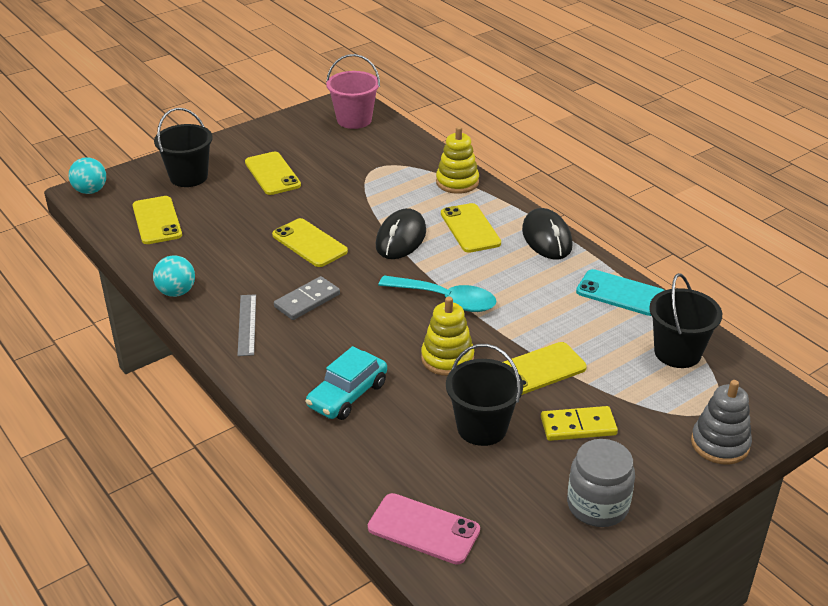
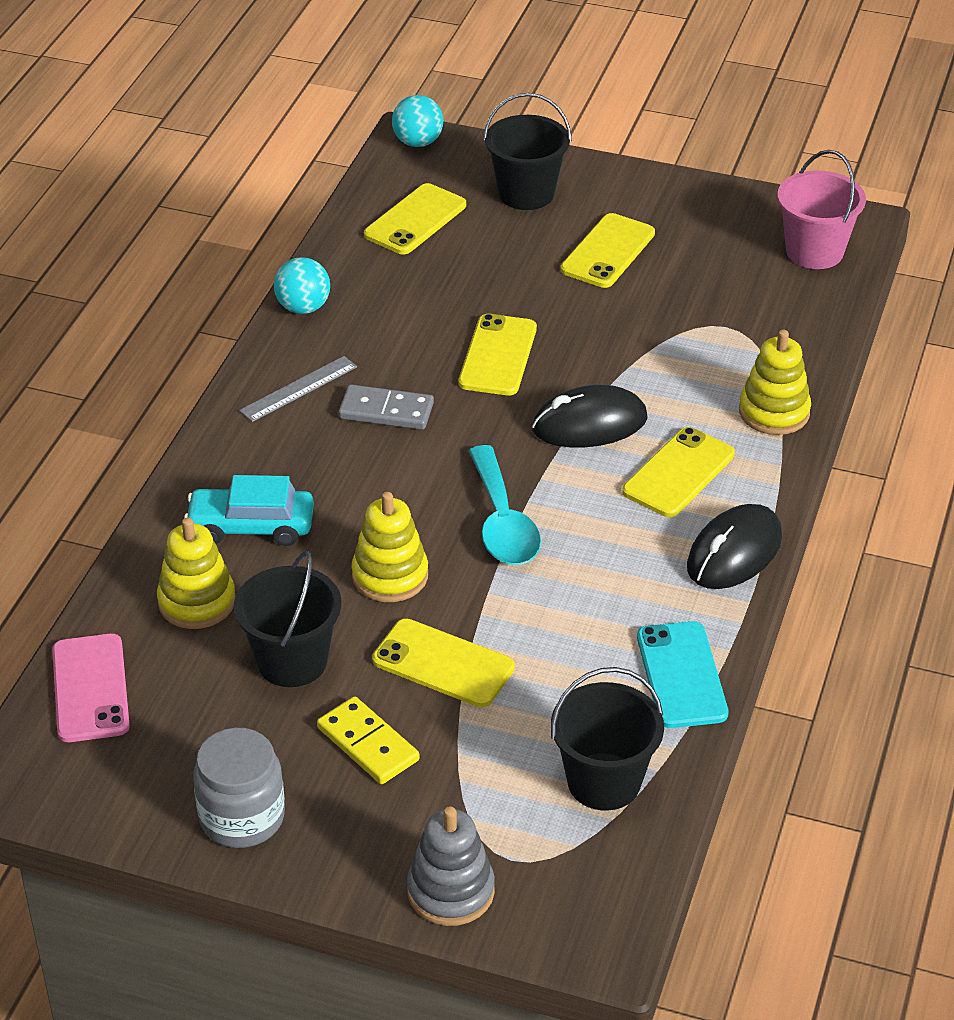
camera: 55 degrees right, 5 degrees up
(390, 446) = (197, 602): none -> yellow stacking toy

